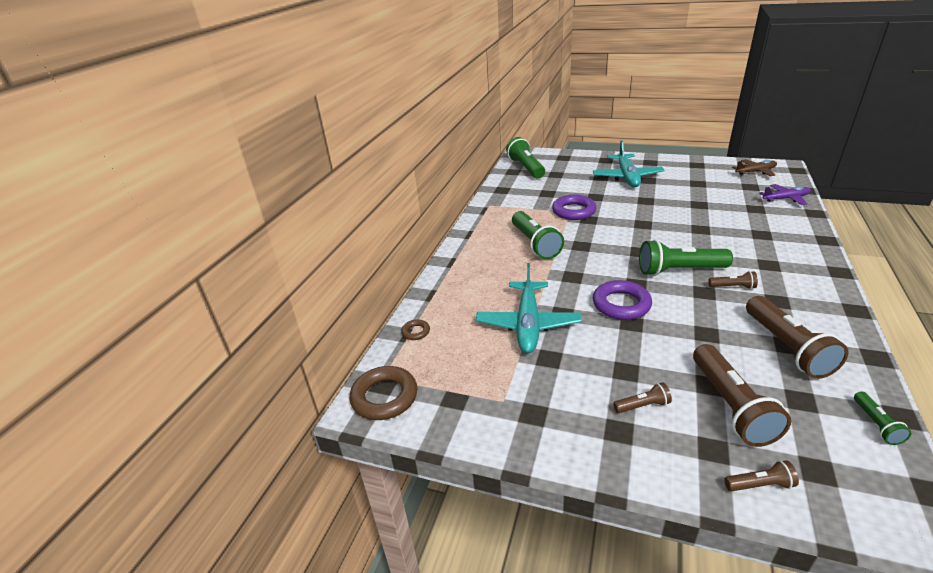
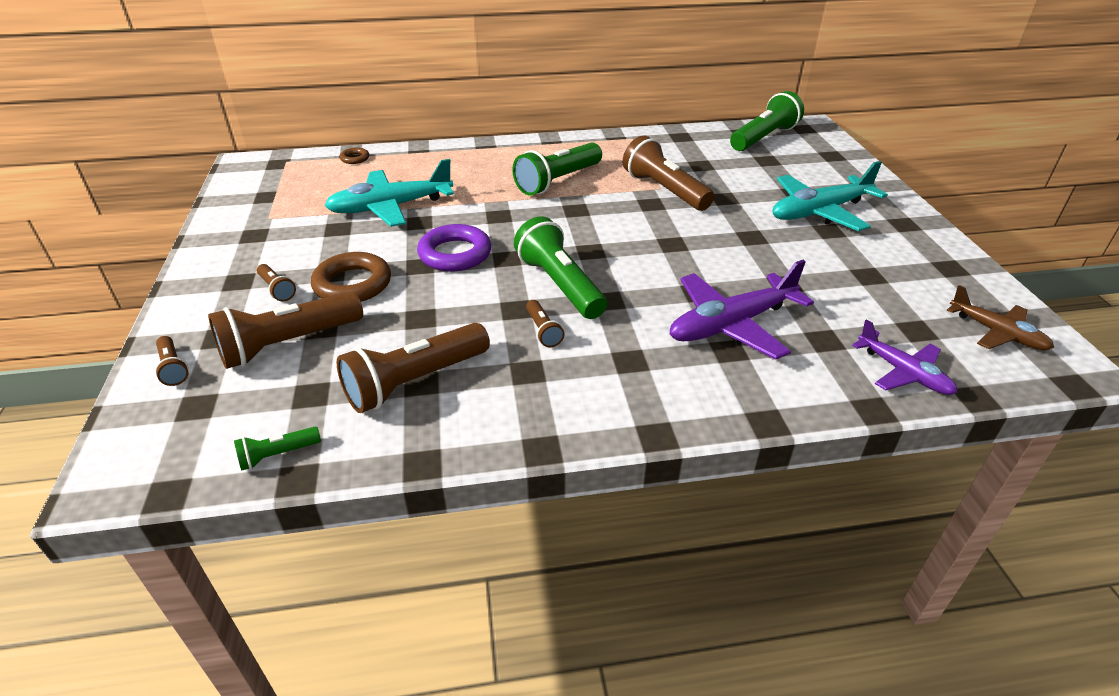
camera: 60 degrees right, 5 degrees up
(384, 397) = (261, 168): brown ring -> brown ring (352, 284)
(573, 211) = (664, 190): purple ring -> brown flashlight
(737, 228) = (731, 325): none -> purple plane

